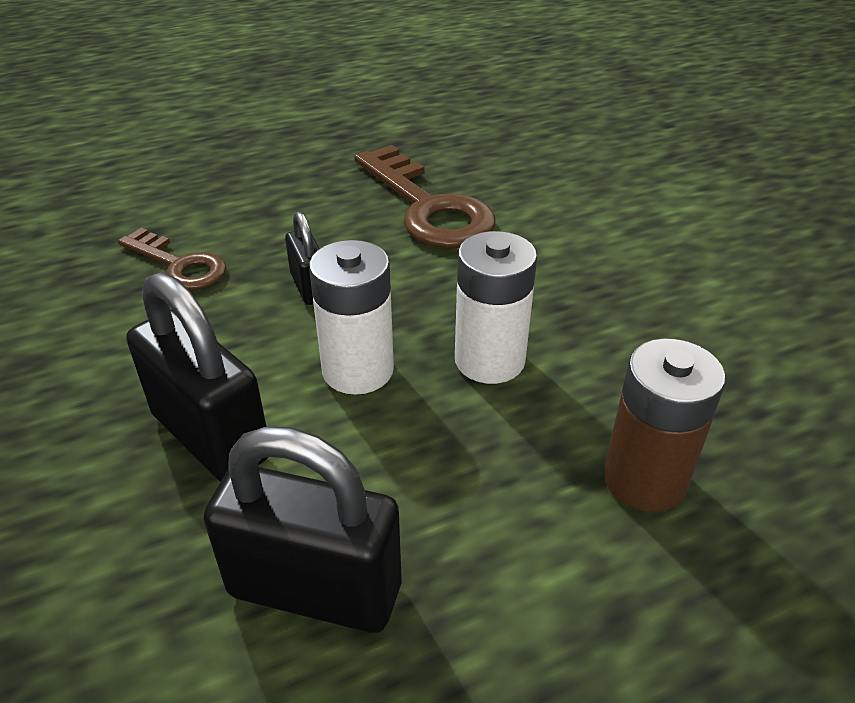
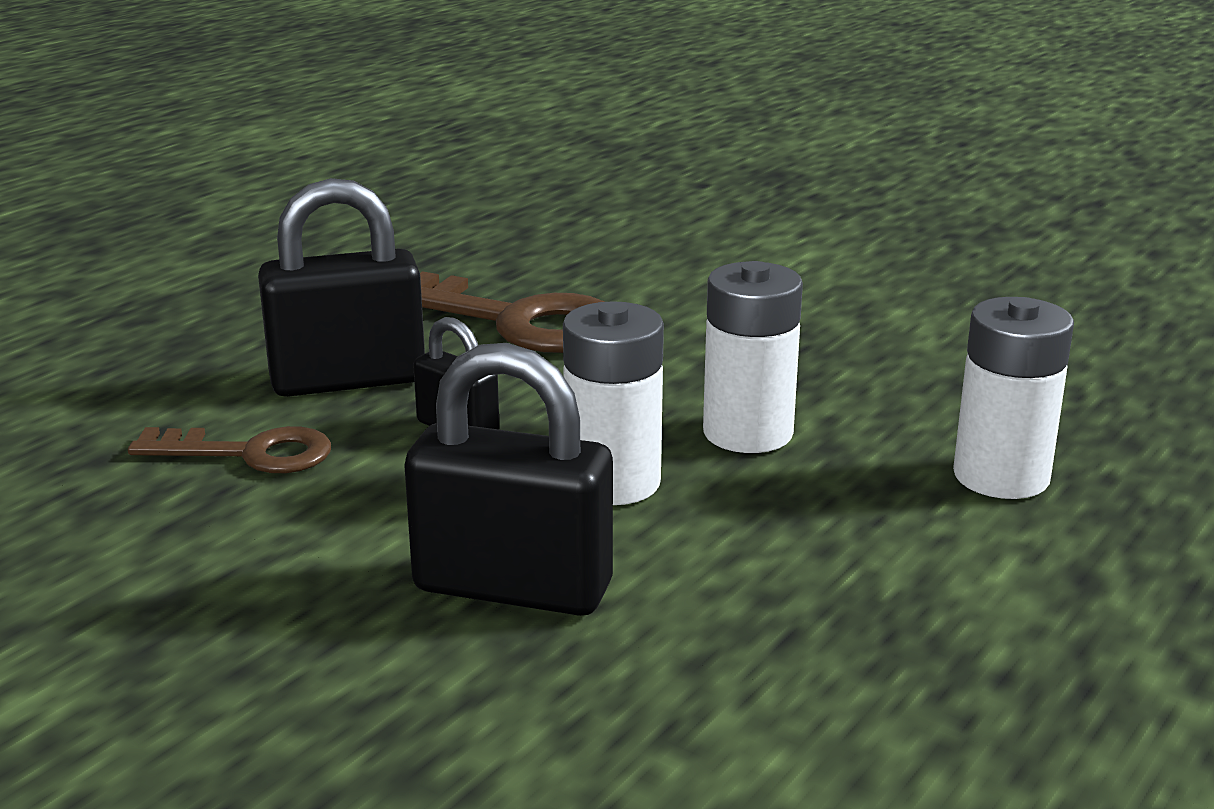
camera: 30 degrees left, 15 degrees down
(315, 589) = (788, 658): black padlock -> black padlock (348, 380)
(644, 479) = (1001, 476): brown battery -> white battery

